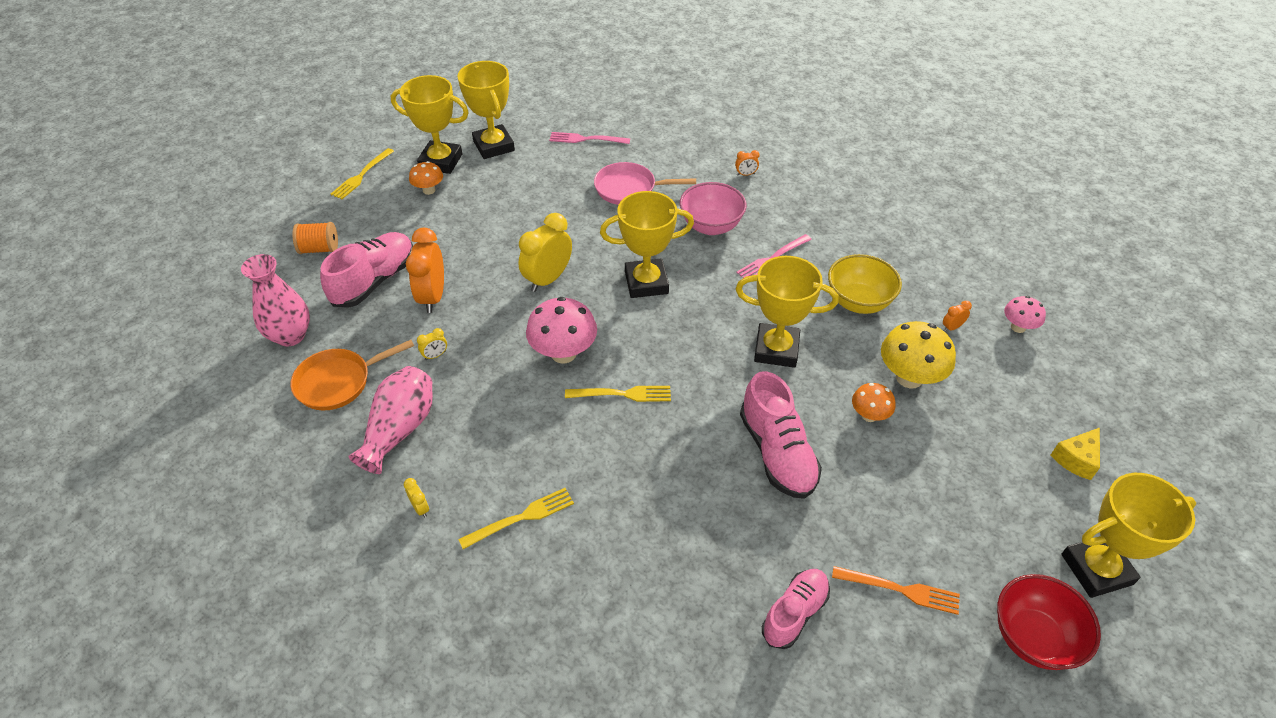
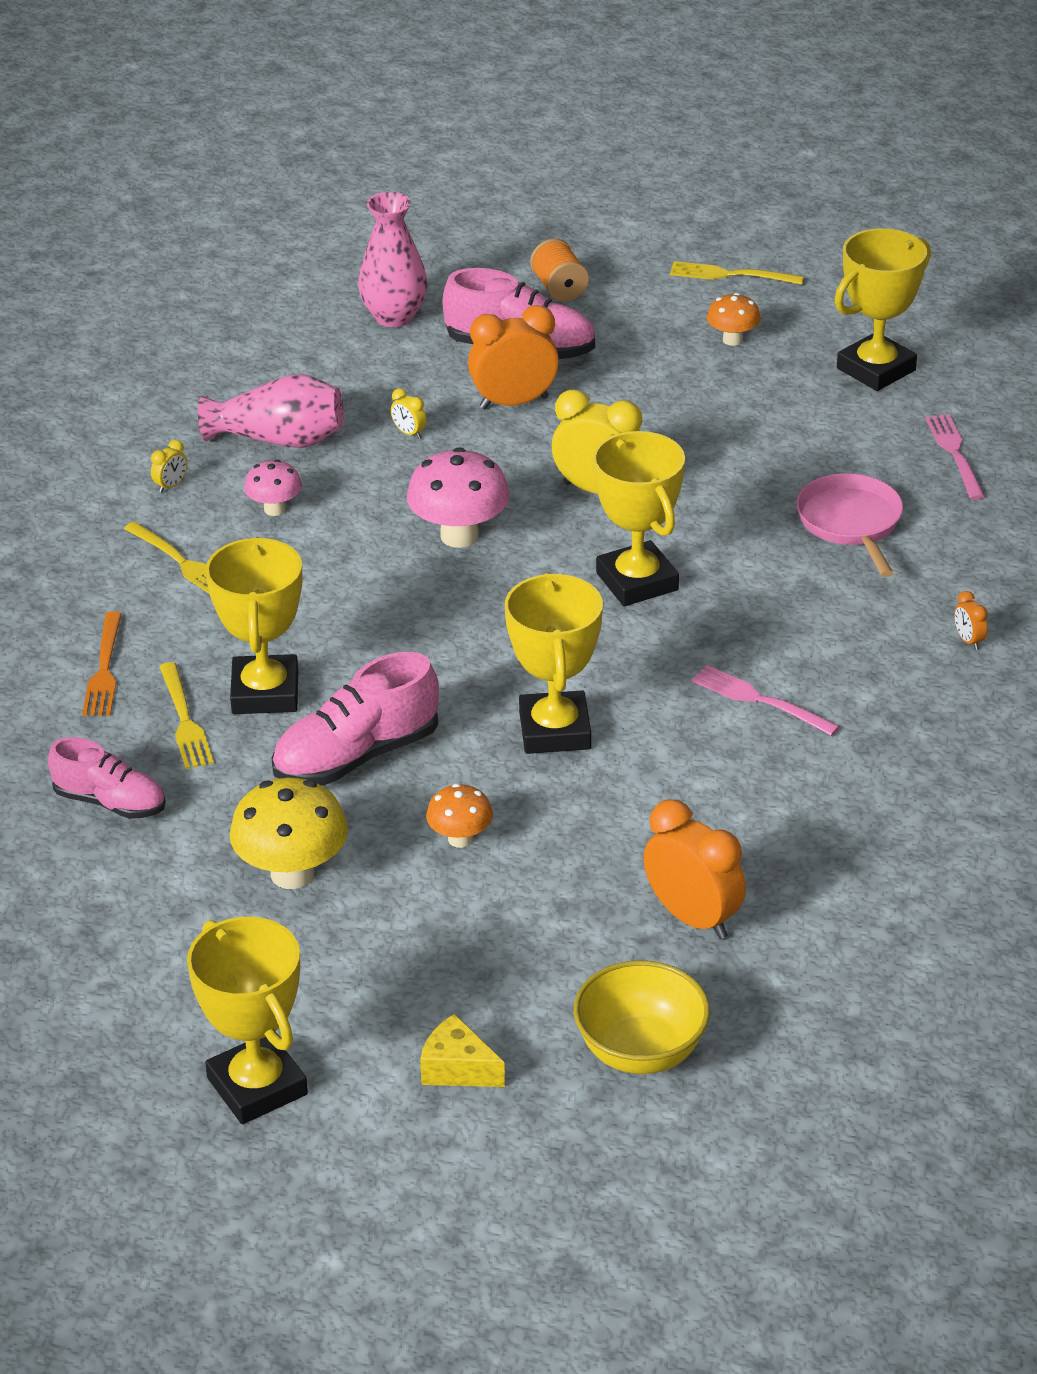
camera: 75 degrees right, 10 degrees down
(338, 382) = (334, 374): orange pan -> none
(441, 161) = (806, 332): yellow trophy -> yellow trophy (265, 693)
(623, 394) = (407, 602): yellow fork -> yellow fork (185, 720)
(711, 226) = (805, 623): pink bowl -> none
(858, 302) = (702, 806): yellow bowl -> yellow bowl (641, 1051)
(901, 590) = (169, 892): orange fork -> orange fork (104, 669)
(909, 378) = (555, 875): yellow mushroom -> yellow mushroom (292, 874)
(951, 327) = (693, 918): orange clock -> orange clock, size x2.28
(1018, 327) = (732, 999): pink mushroom -> pink mushroom (274, 509)
(1032, 637) = (130, 1020): red bowl -> none

